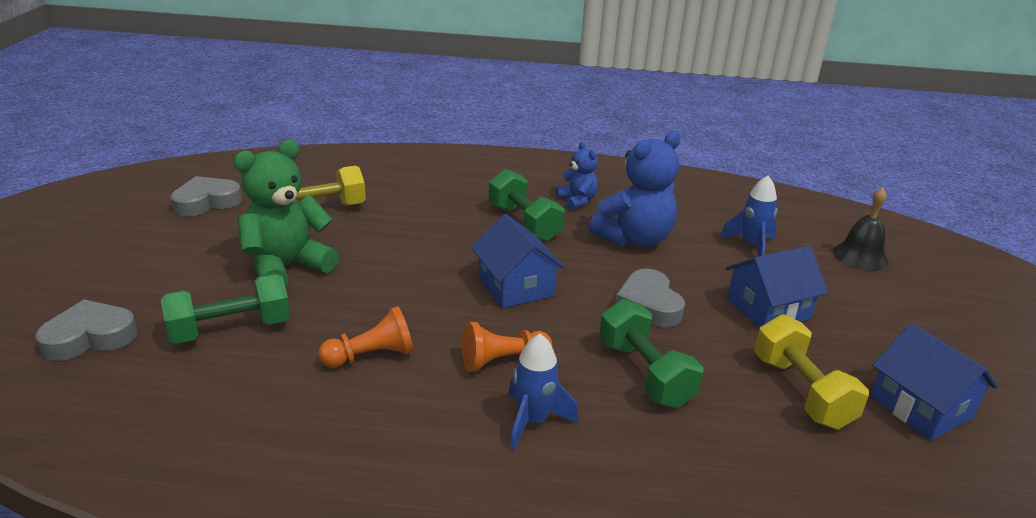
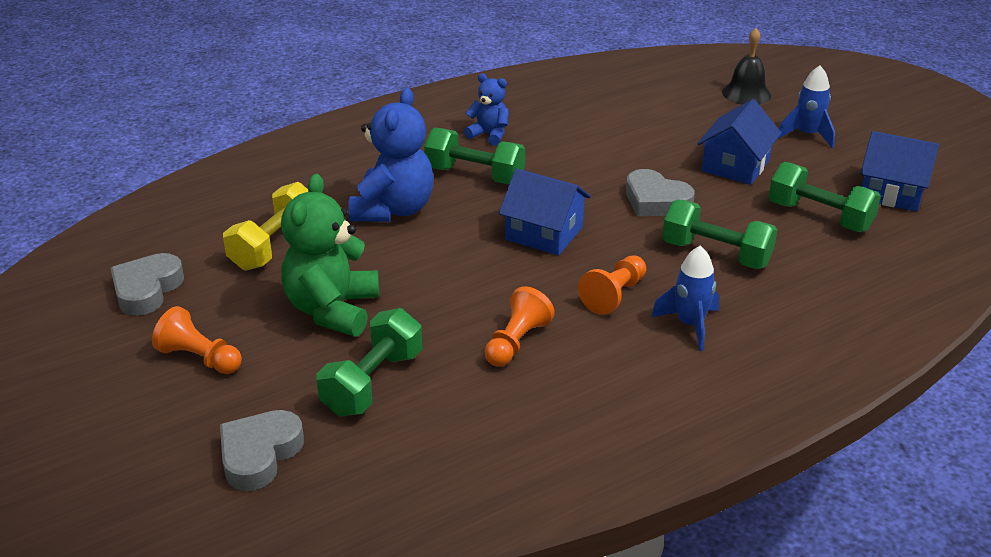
camera: 35 degrees left, 5 degrees up
(163, 257) = (199, 358): none -> orange pawn
(634, 239) = (578, 150): blue teddy bear -> blue teddy bear (393, 209)
(751, 246) = (667, 118): blue rocket -> blue rocket (807, 135)
(801, 392) = (819, 217): yellow dumbbell -> green dumbbell

